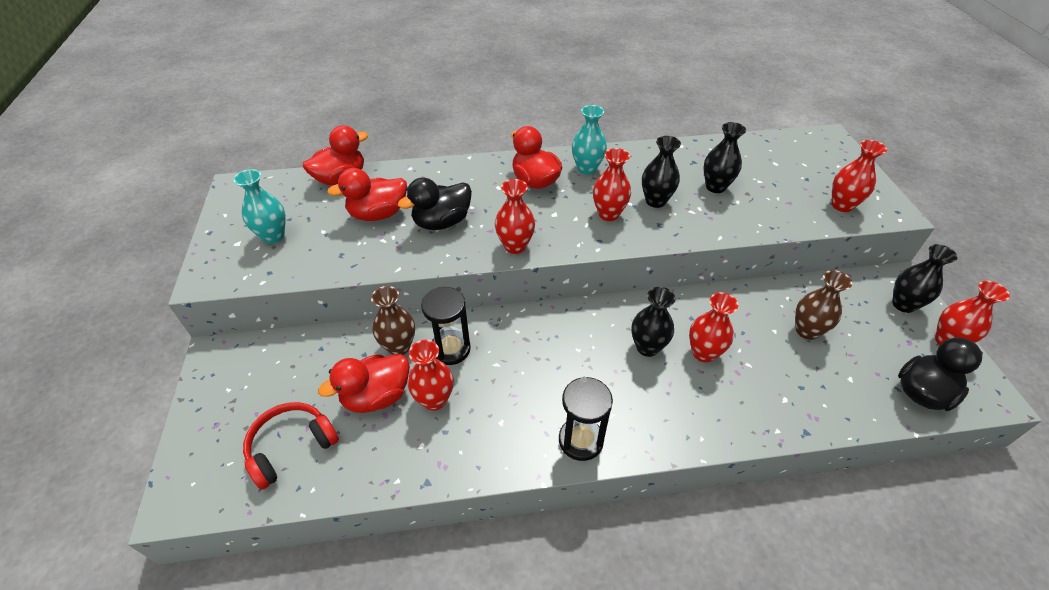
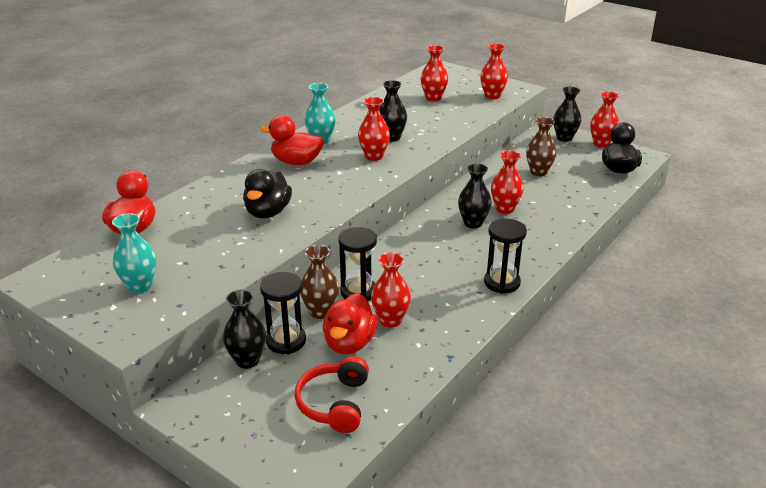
camera: 45 degrees left, 15 degrees down
(341, 355) = (286, 341): none -> black hourglass
(378, 214) = (208, 232): red duck -> none
(515, 246) = (342, 199): red vase -> red vase (433, 98)
(715, 187) = (415, 116): black vase -> black vase (247, 360)

